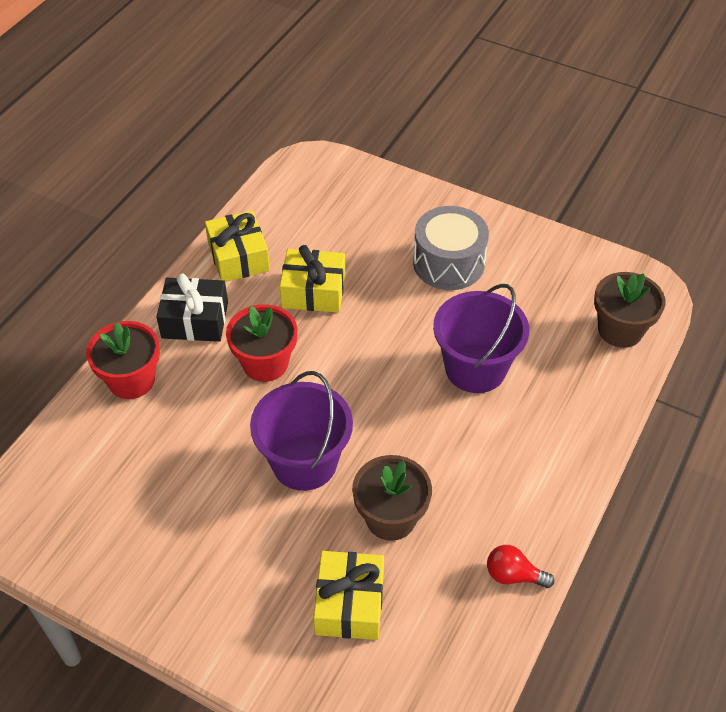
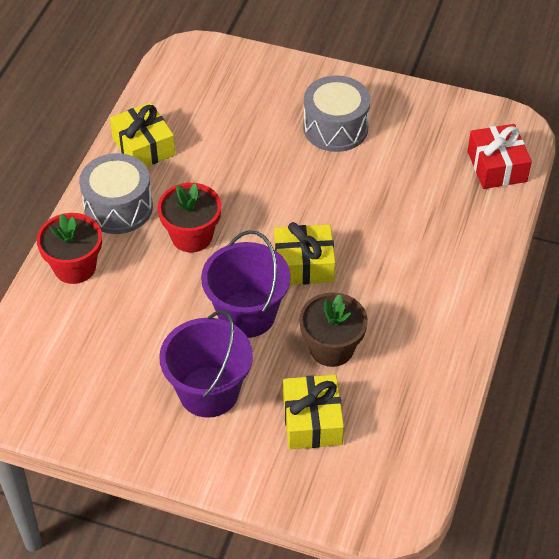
camera: 10 degrees left, 0 degrees up
(195, 320) = (118, 207): black gift -> grey drum
(313, 291) = (220, 168): yellow gift -> yellow gift (304, 264)
(475, 368) = (378, 215): purple bucket -> purple bucket (208, 392)
(513, 575) = (444, 378): red light bulb -> none
(620, 330) = (496, 166): brown flower pot -> red gift

